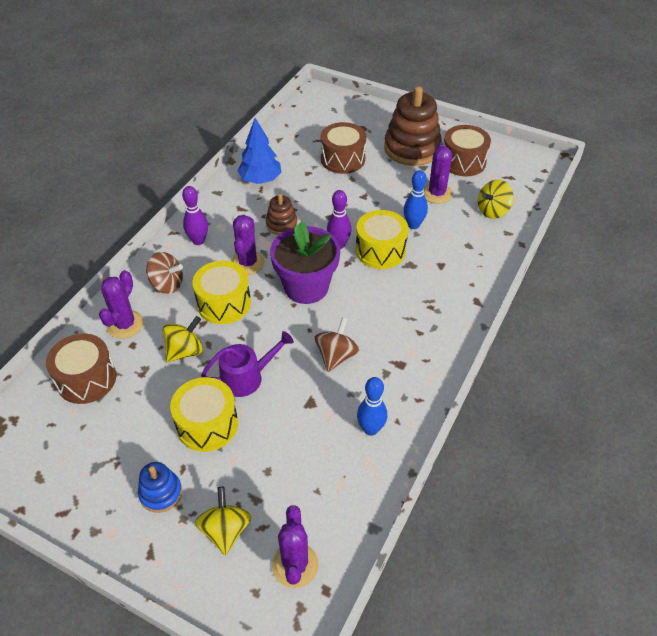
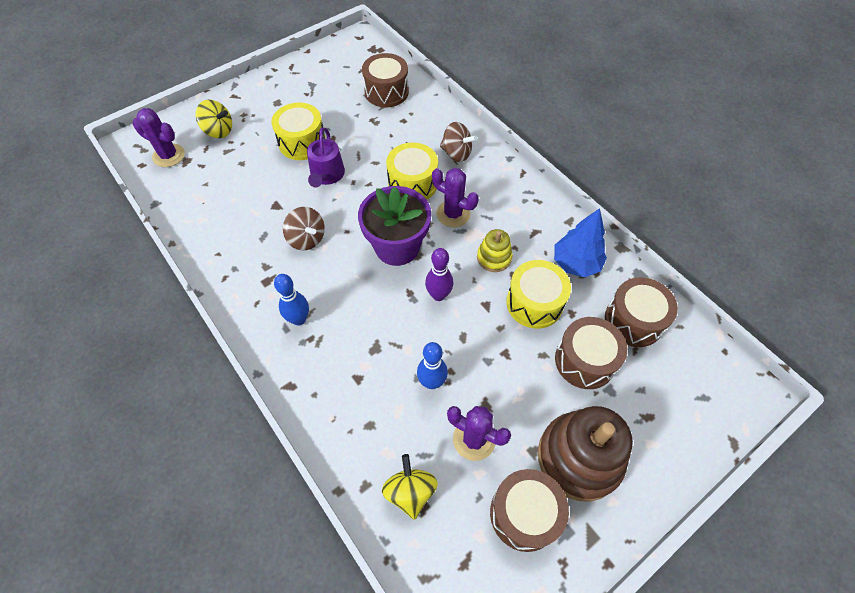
camera: 115 degrees right, 10 degrees up
(125, 324) = (426, 120): purple cactus -> none
(161, 493) = (269, 108): blue stacking toy -> none
(167, 284) = (456, 153): brown spinning top -> brown spinning top turned 105 degrees counterclockwise
(185, 351) = (377, 147): yellow spinning top -> none
(198, 241) = (501, 187): purple bowling pin -> none
(281, 224) = (494, 257): brown stacking toy -> yellow stacking toy
(295, 144) = (633, 321): none -> brown drum
(370, 429) = (225, 233): blue bowling pin -> blue bowling pin (299, 319)
(380, 250) = (410, 329): yellow drum -> yellow drum (534, 303)

